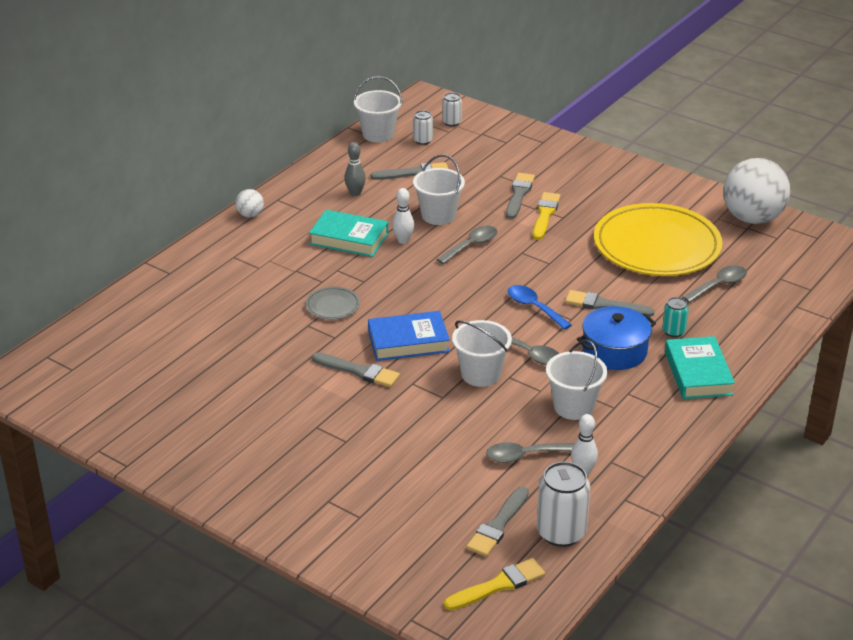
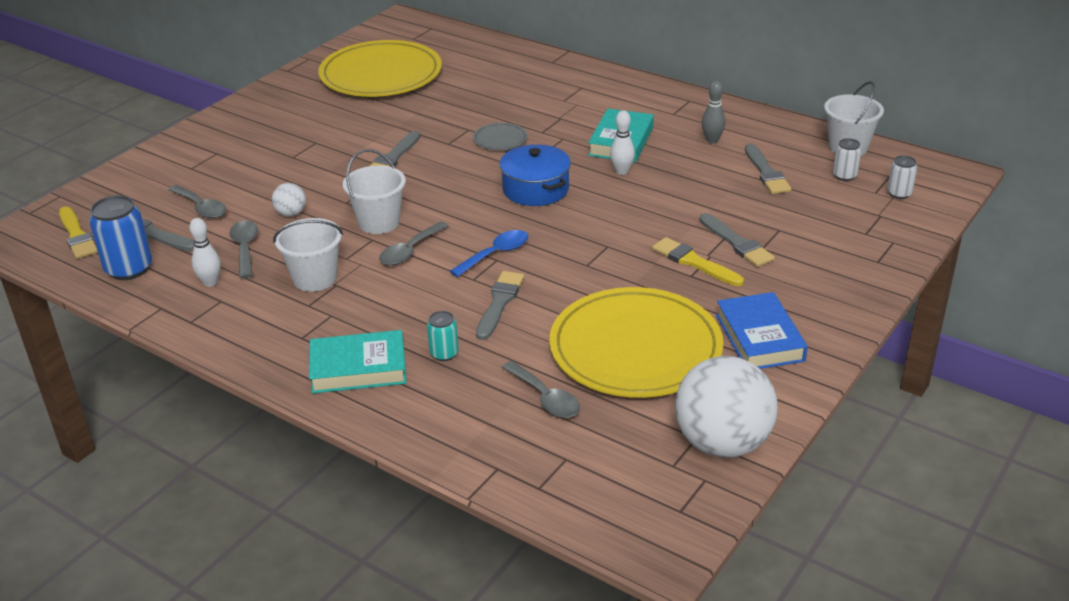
camera: 90 degrees right, 0 degrees up
(163, 389) = (381, 75): none -> yellow plate
(250, 215) = (656, 89): white ball -> white ball (291, 213)
(408, 341) = (438, 181): blue book -> blue book (759, 338)
(438, 215) = (677, 191): white bucket -> none
(471, 245) = (617, 213): grey spoon -> grey spoon (201, 208)
(519, 194) = (737, 243): grey brush -> grey brush turned 45 degrees clockwise
(545, 215) = (694, 262): yellow brush -> yellow brush turned 150 degrees counterclockwise
(561, 532) = (129, 269): white can -> blue can
(614, 351) = (409, 308): blue pot -> blue pot (535, 189)

